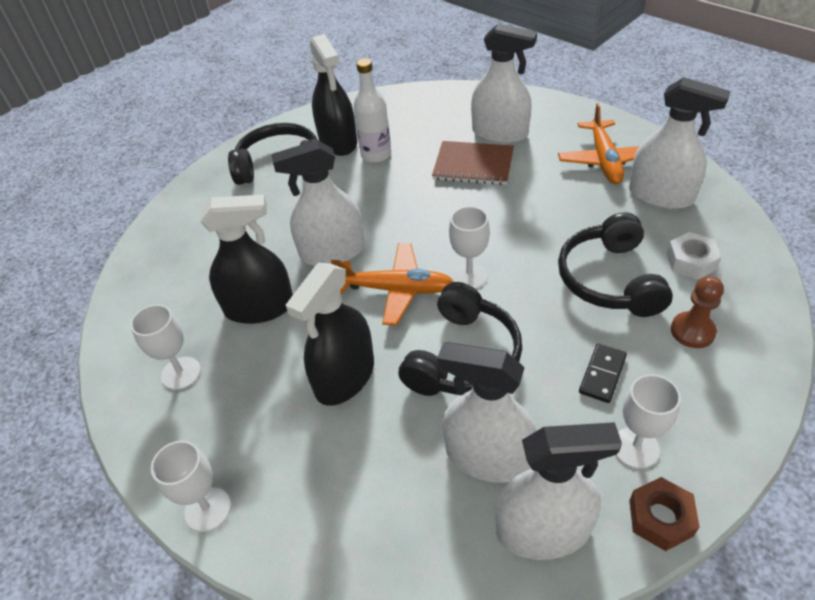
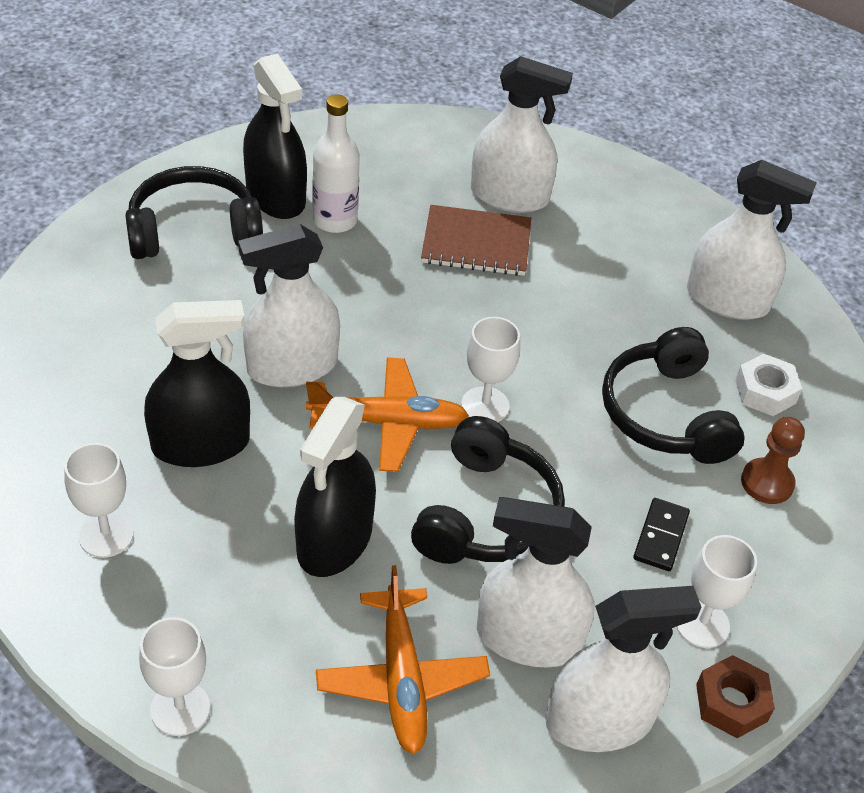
camera: 15 degrees left, 0 degrees up
(604, 160) = (653, 245): orange plane -> orange plane (401, 679)

